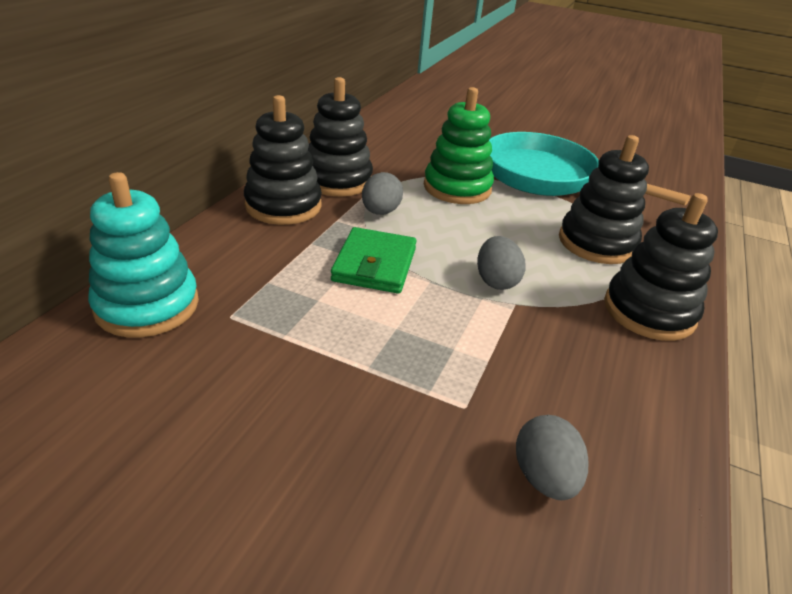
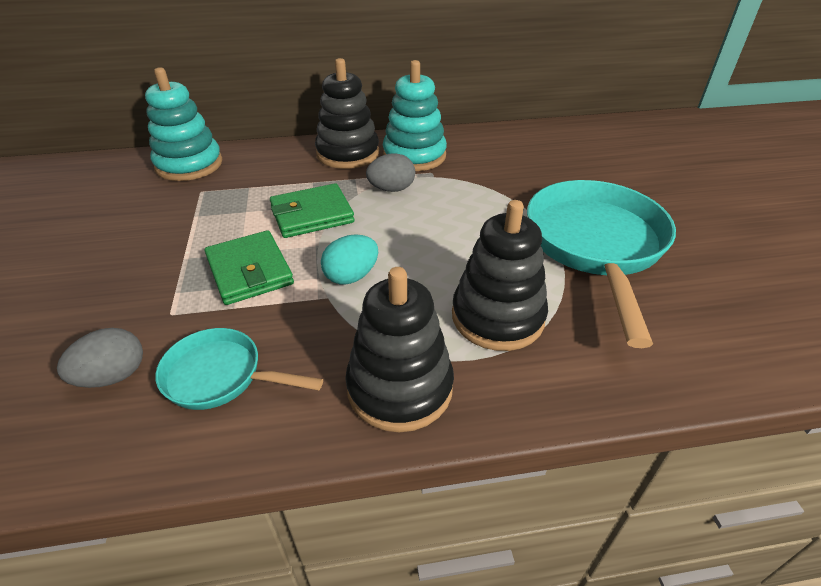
camera: 60 degrees right, 5 degrees up
(337, 180) = (414, 156): black stacking toy -> turquoise stacking toy
(436, 332) = (249, 271): none -> green wallet
(457, 188) = (486, 206): green stacking toy -> none
(496, 281) = (351, 276): grey egg -> turquoise egg
(587, 399) = (220, 376): none -> turquoise pan

